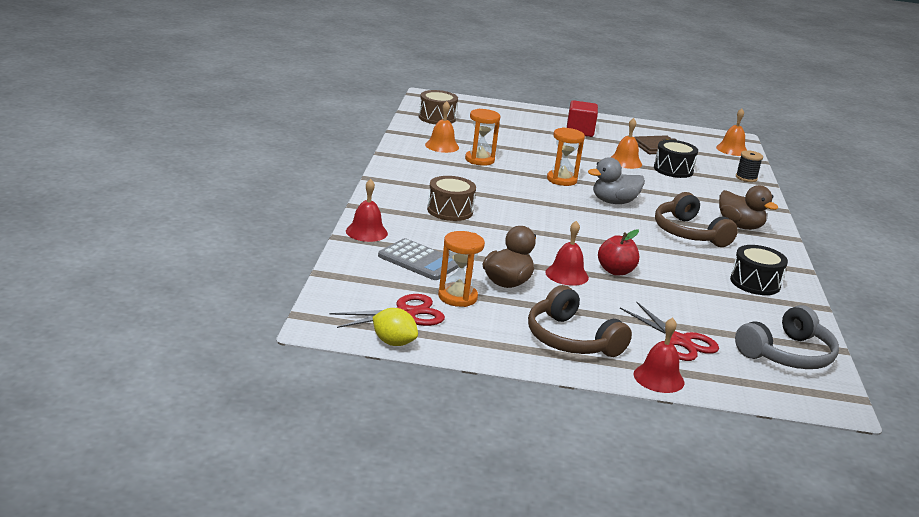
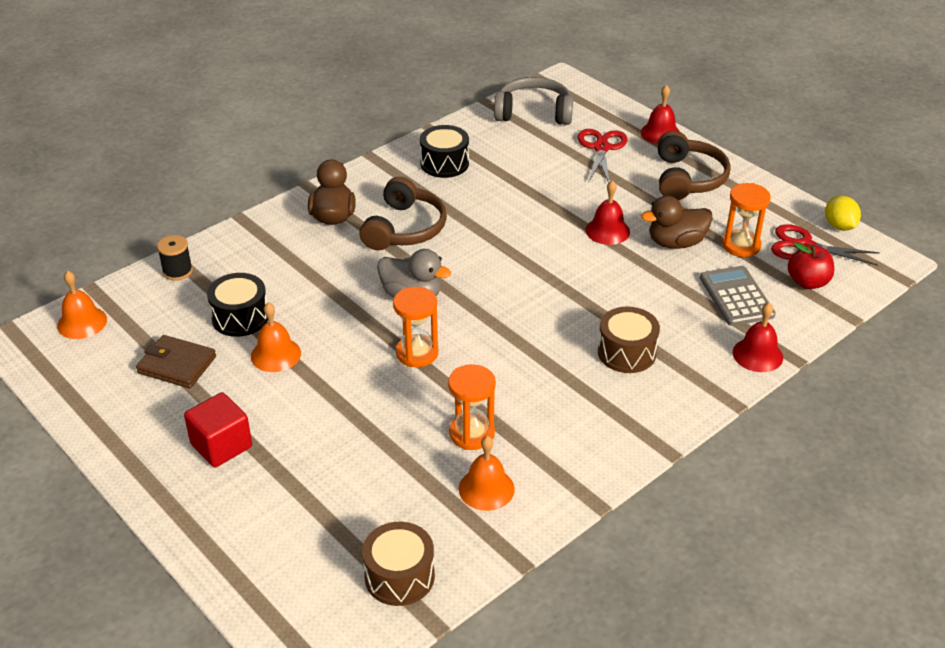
camera: 135 degrees left, 15 degrees up
(615, 271) = (554, 218): red apple -> red apple (807, 282)

